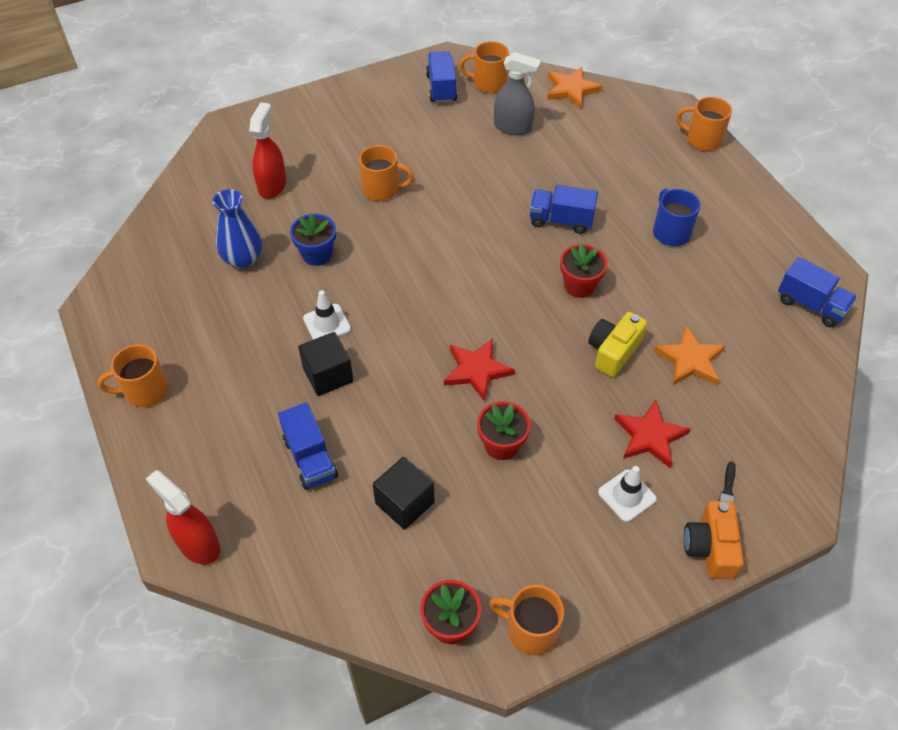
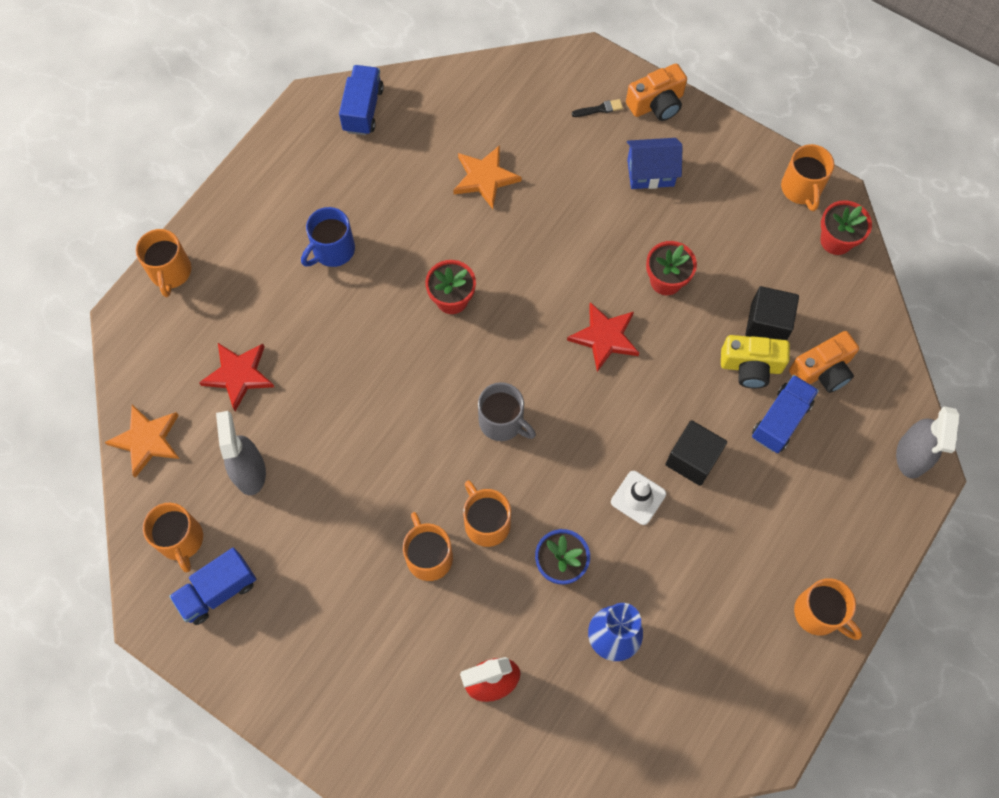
camera: 120 degrees left, 15 degrees up
(198, 544) = (911, 456): red spray bottle -> grey spray bottle
(328, 521) = (822, 370): none -> orange camera
(381, 228) = (486, 522): none -> orange mug
(450, 271) = (502, 422): none -> grey mug
(561, 220) = (373, 354): blue truck -> none
(613, 351) = (513, 239): yellow camera -> yellow camera (751, 366)
(627, 496) = (650, 173): white traffic cone -> blue house
(650, 436) = (584, 178): red star -> red star (239, 375)

